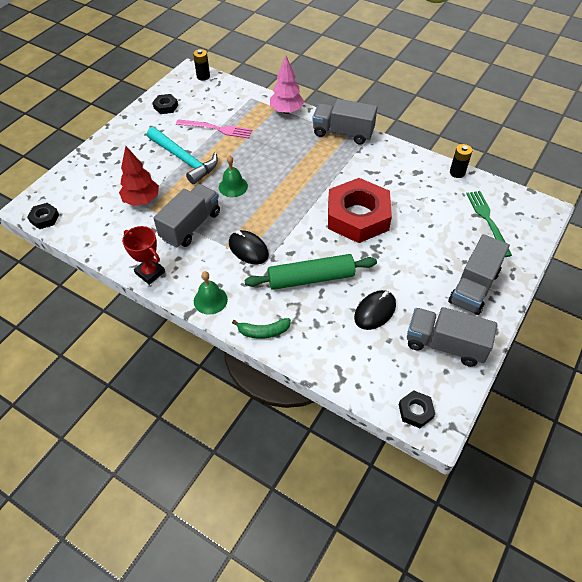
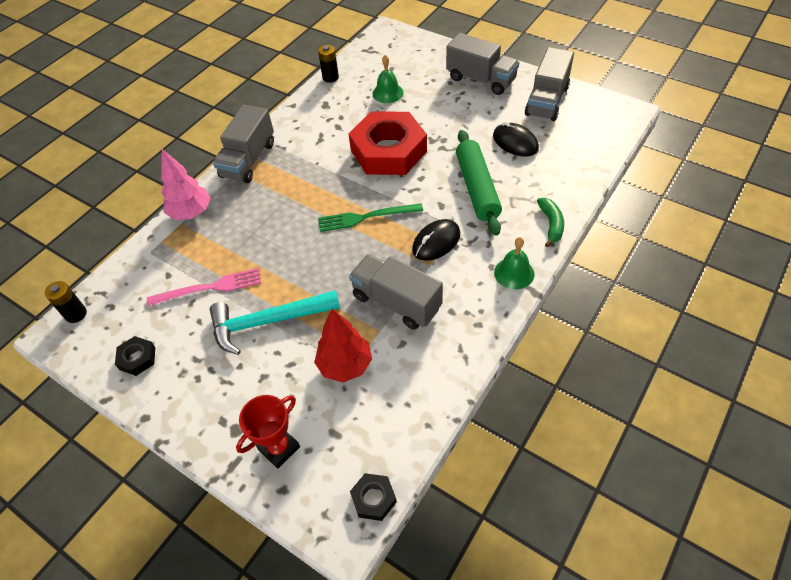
camera: 85 degrees left, 0 degrees up
(150, 272) = (476, 338): red trophy -> red trophy (279, 448)
(184, 160) = (268, 321): turquoise hammer -> turquoise hammer turned 150 degrees counterclockwise
(216, 129) = (209, 288): pink fork -> pink fork turned 60 degrees clockwise
(233, 186) = (329, 262): green bell -> green bell (387, 93)
(415, 411) = (618, 122): black nut -> none
(488, 220) = (399, 64): green fork -> green fork (366, 217)

